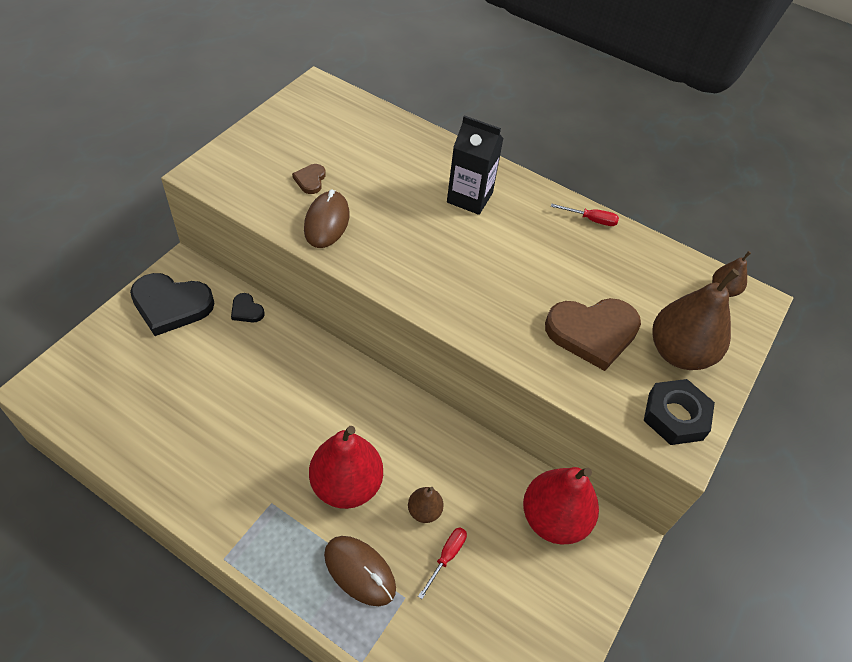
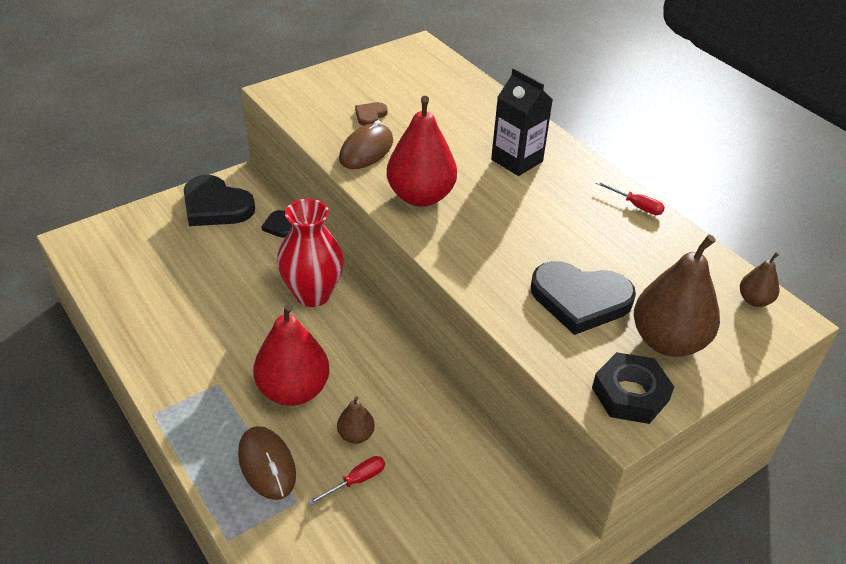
camera: 25 degrees right, 10 degrees down
(315, 376) = (313, 294): none -> red vase
(553, 518) = (485, 484): red pear -> red pear (420, 196)
(592, 333) = (580, 300): brown heart -> black heart

